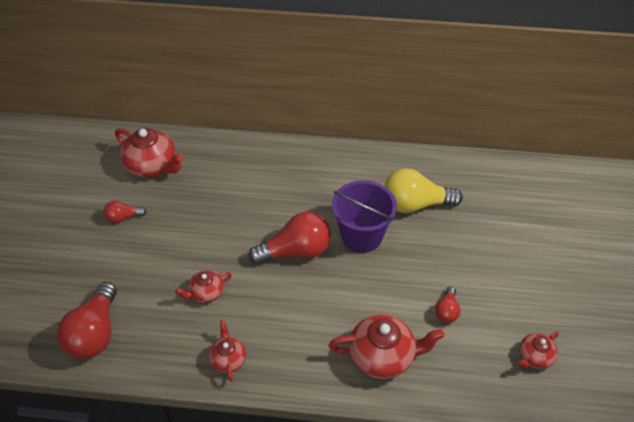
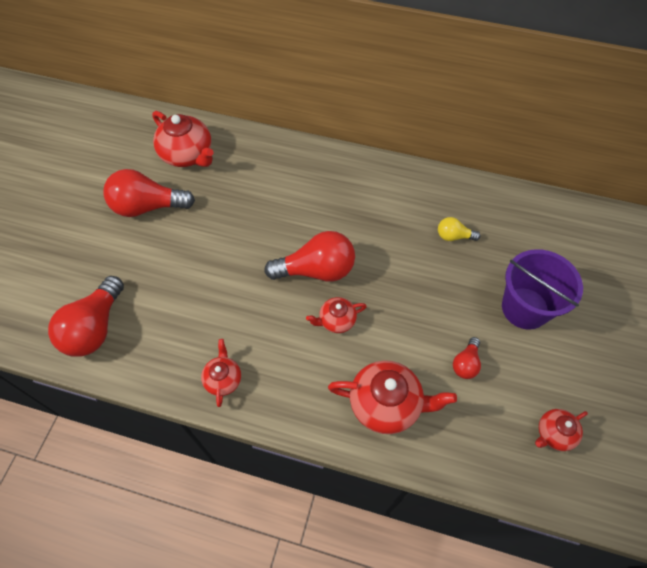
camera: 10 degrees right, 10 degrees up
(123, 217) = (148, 207): red light bulb -> red light bulb, size x1.99
(206, 293) = (215, 302): red teapot -> red teapot (336, 320)
(361, 236) = (389, 263): purple bucket -> purple bucket (525, 308)
(415, 204) = (454, 236): yellow light bulb -> yellow light bulb, size x0.50

